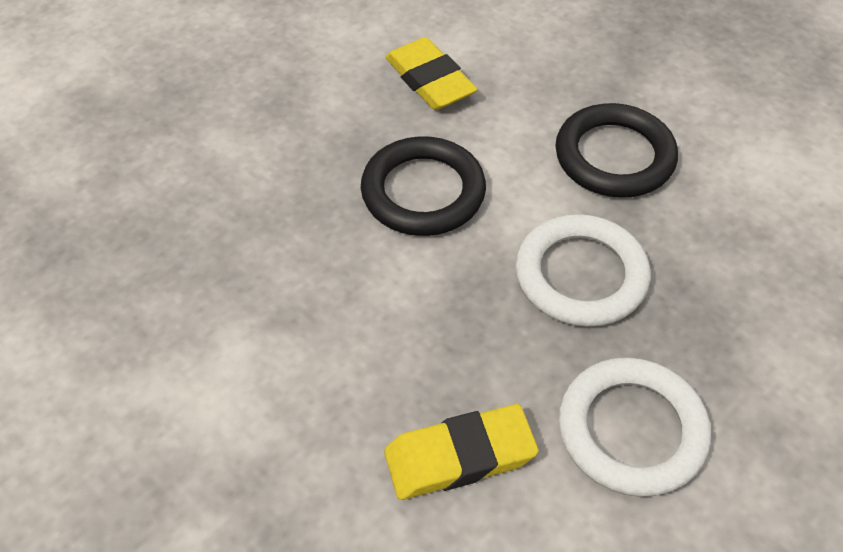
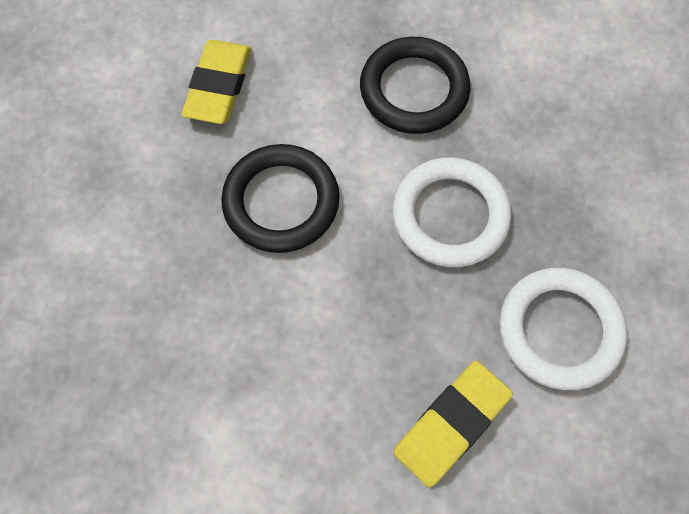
camera: 30 degrees left, 15 degrees up
(430, 80) = (219, 86): yellow eraser -> yellow eraser turned 75 degrees clockwise

